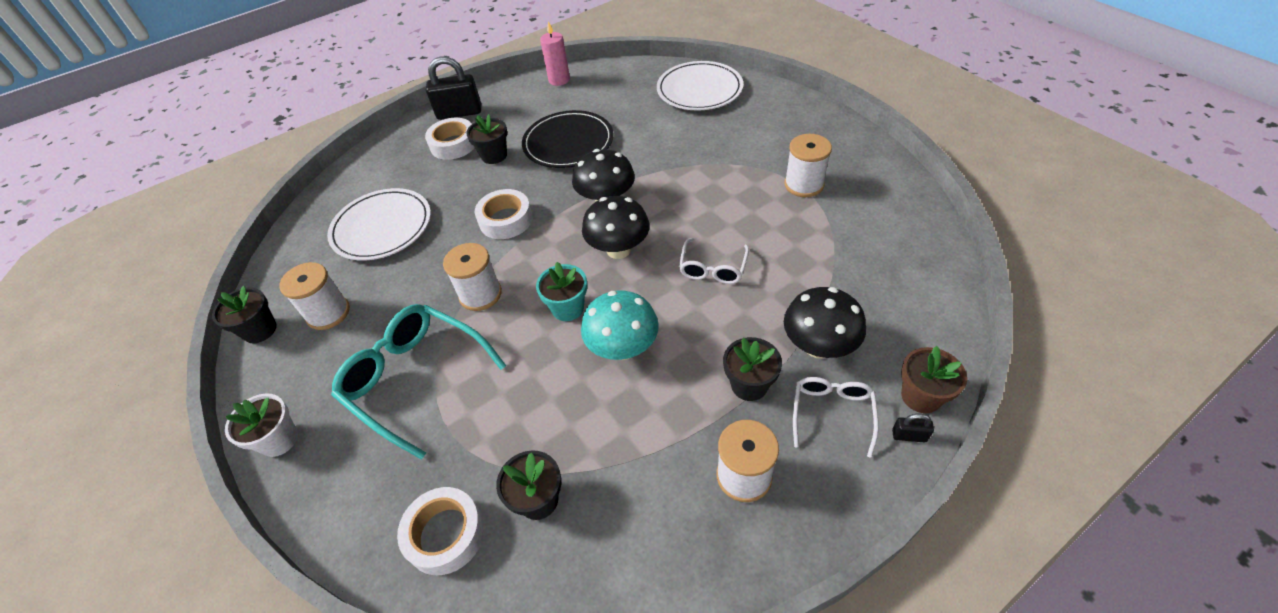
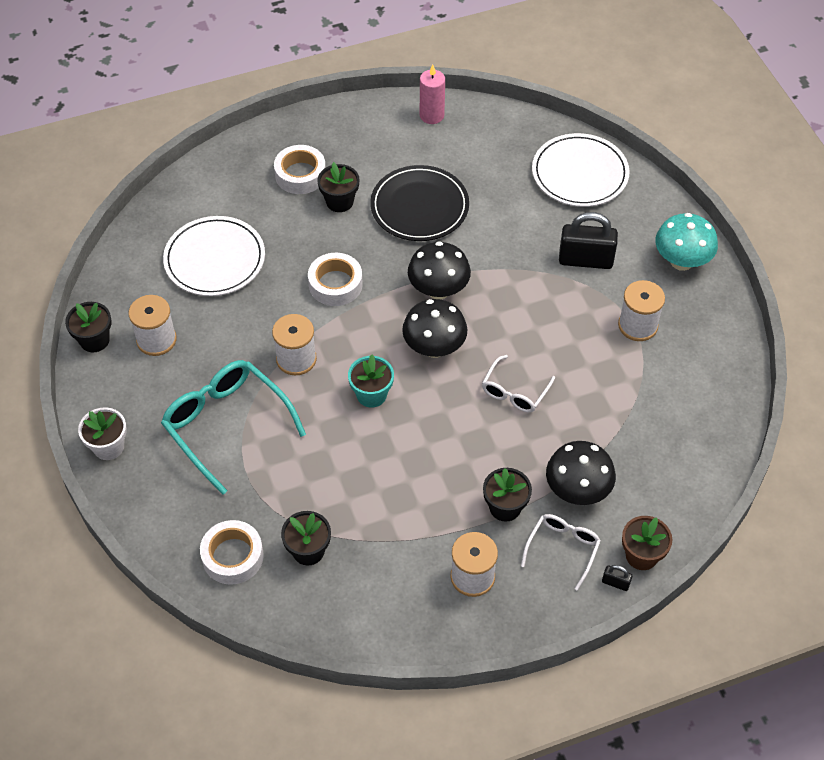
camera: 10 degrees right, 5 degrees up
(459, 113) = (314, 132): black padlock -> black padlock (585, 260)
(623, 348) = (409, 446): turquoise mushroom -> turquoise mushroom (681, 261)

